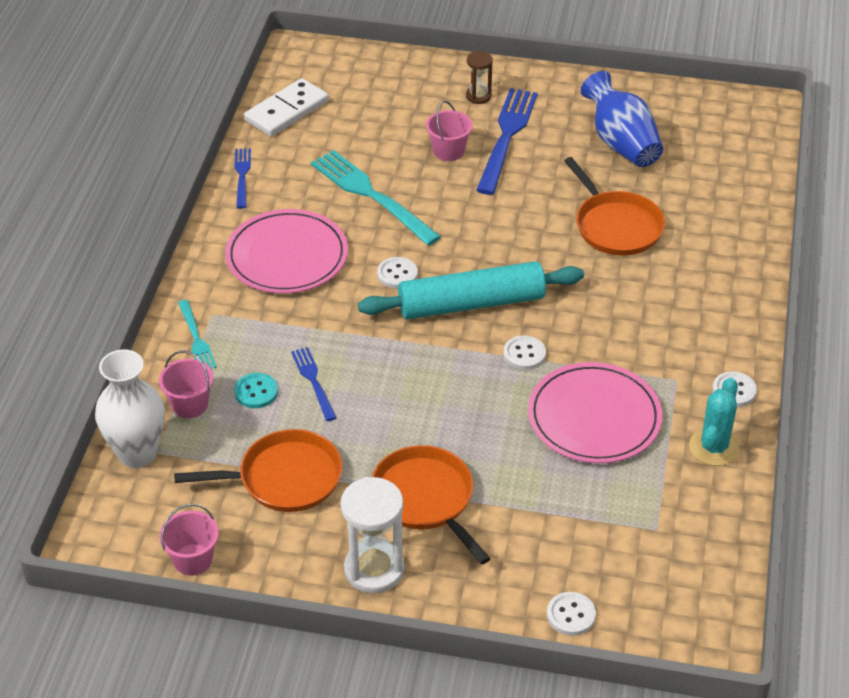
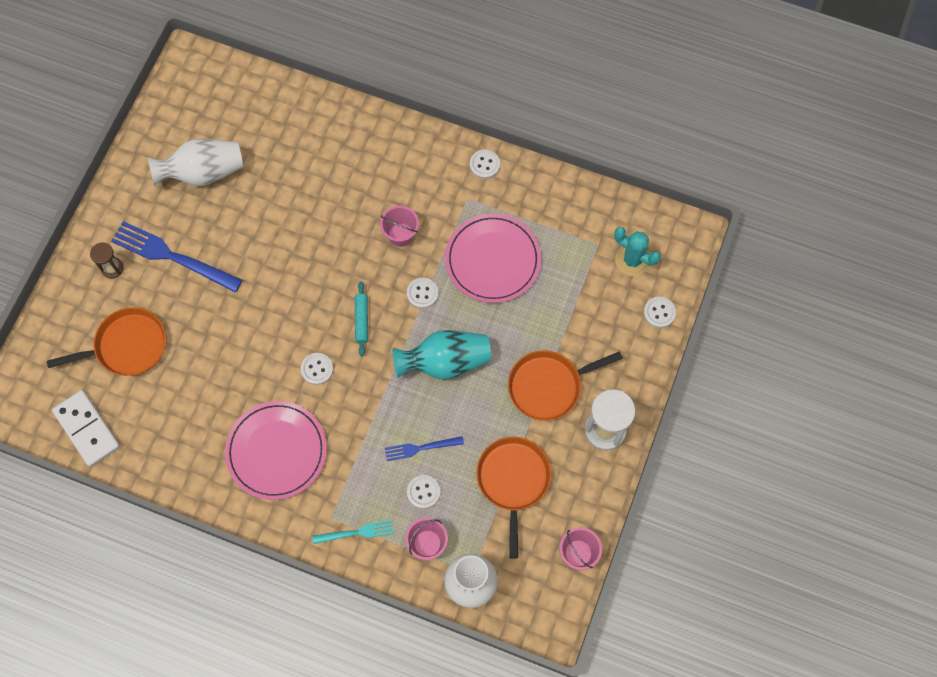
camera: 80 degrees left, 25 degrees up
(242, 175) = (165, 477): blue fork -> none
(256, 392) = (423, 492): turquoise button -> white button
(370, 195) = (217, 375): turquoise fork -> none
(434, 389) = (445, 362): none -> turquoise vase
(448, 151) = (178, 305): pink bucket -> pink bucket (401, 234)
(471, 303) = (361, 320): turquoise rolling pin -> turquoise rolling pin, size x0.44
(616, 226) = (300, 200): orange pan -> orange pan (127, 346)
(621, 143) = (203, 173): blue vase -> white vase
(713, 447) = (533, 191): turquoise cactus -> turquoise cactus (632, 260)

